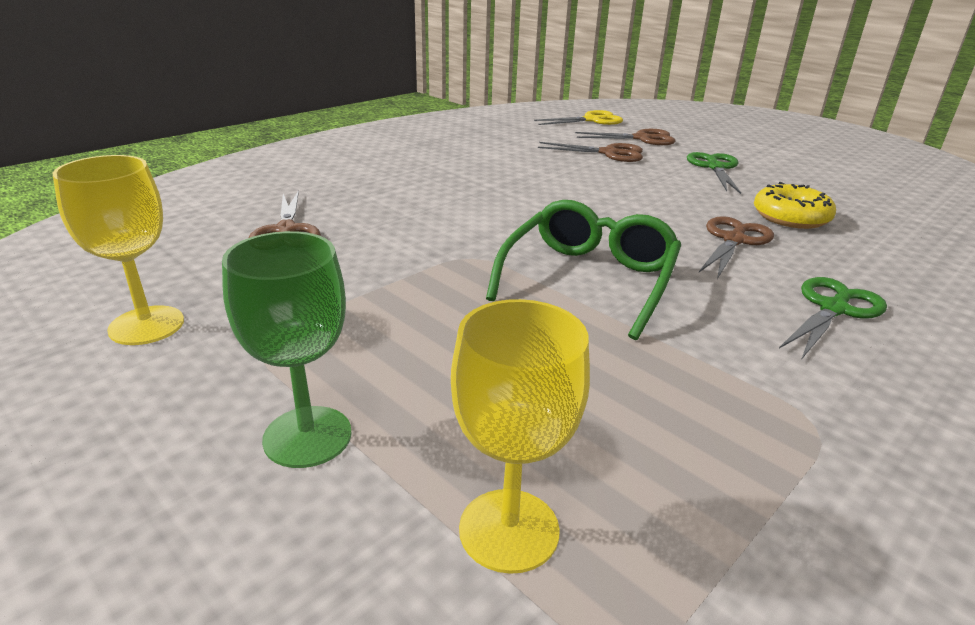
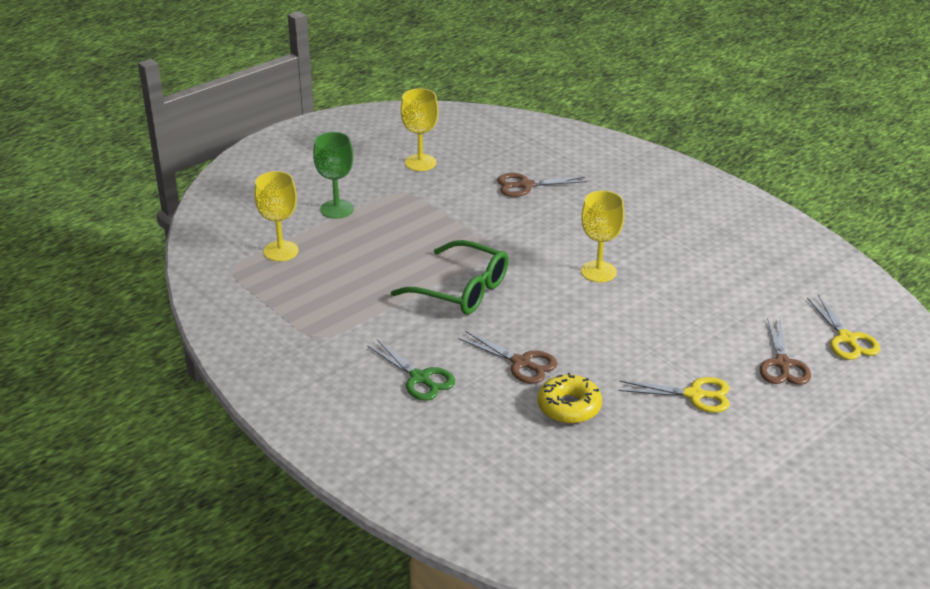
camera: 95 degrees right, 5 degrees up
(515, 195) = (598, 272): none -> yellow goblet
(609, 153) = (722, 334): brown scissors -> none
(715, 167) = (694, 395): green scissors -> yellow scissors

